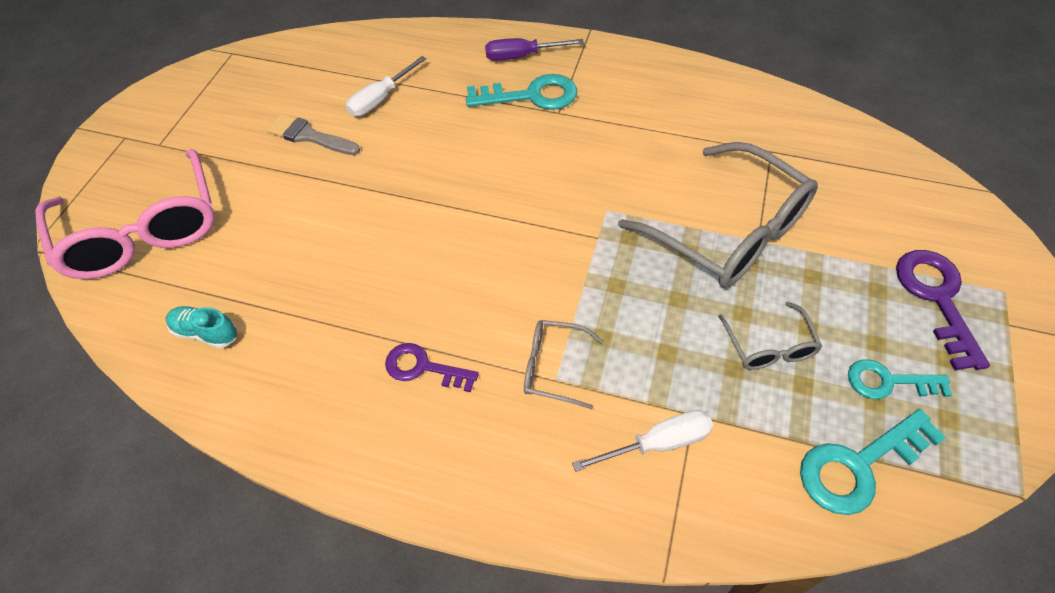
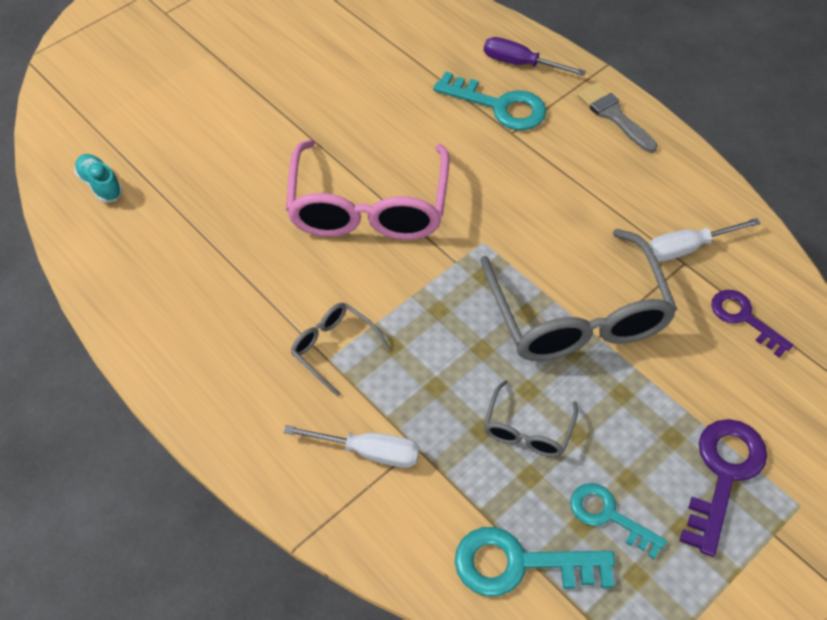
camera: 30 degrees right, 0 degrees up
(142, 230) = (108, 81): pink glasses -> pink glasses (369, 206)
(309, 136) = (284, 58): grey brush -> grey brush (614, 115)
(380, 99) = (365, 50): white screwdriver -> white screwdriver (687, 248)
(423, 367) = (235, 295): purple key -> purple key (744, 318)

